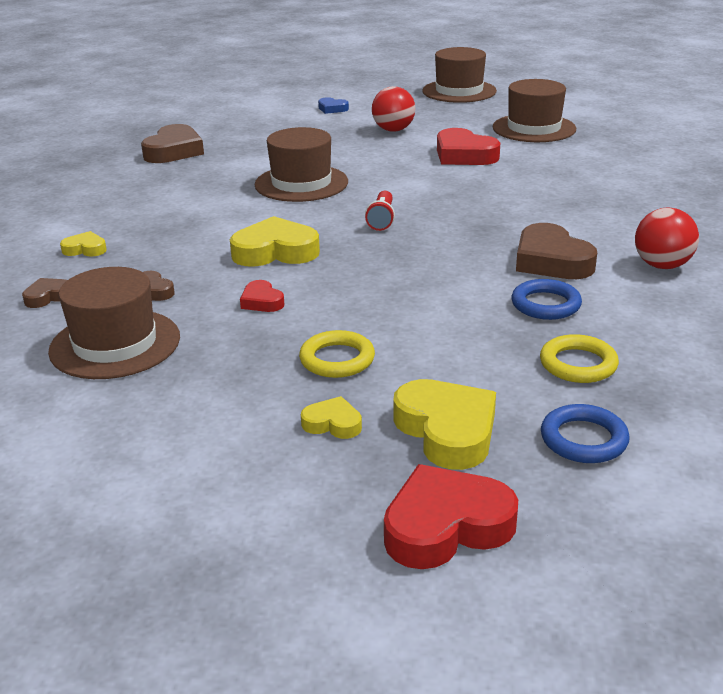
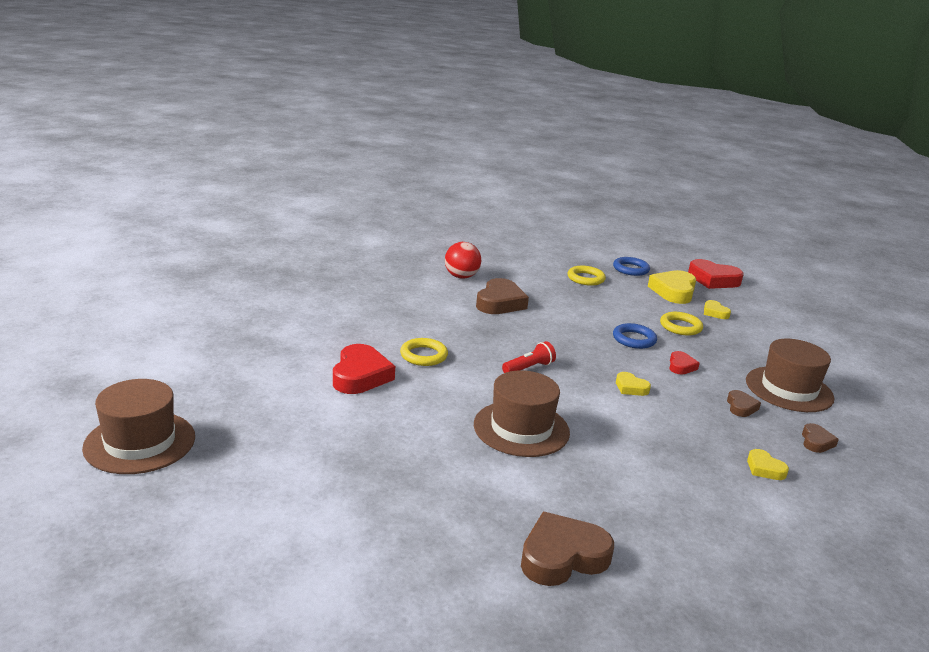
camera: 135 degrees left, 5 degrees down
(48, 297) = (816, 442): brown heart -> brown heart turned 90 degrees counterclockwise
(275, 251) = (630, 388): yellow heart -> yellow heart, size x0.52
(332, 109) = (295, 510): blue heart -> none
(393, 130) = (331, 435): red ball -> none
(468, 185) = (423, 355): none -> yellow ring
(534, 128) = (249, 363): brown hat -> none
(545, 304) = (549, 294): blue ring -> blue ring (634, 339)

